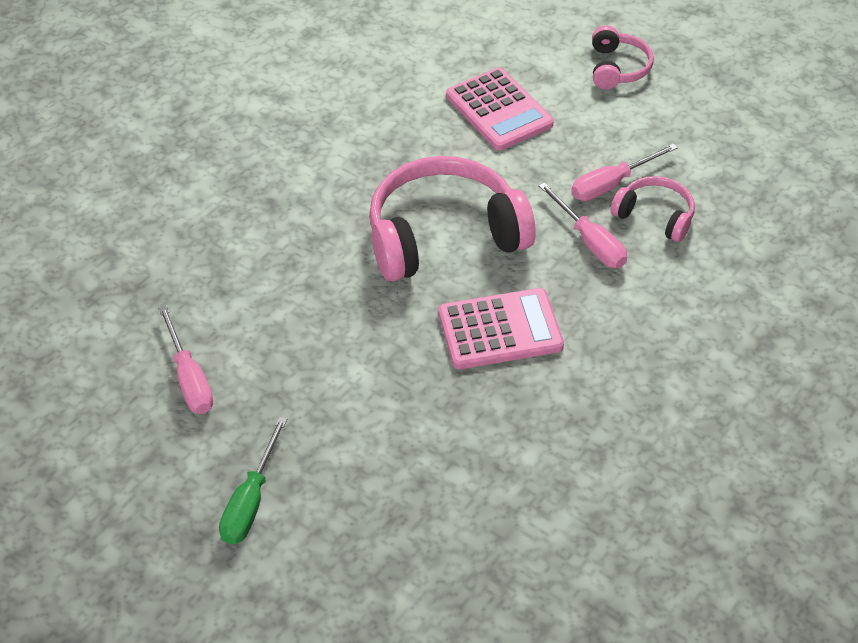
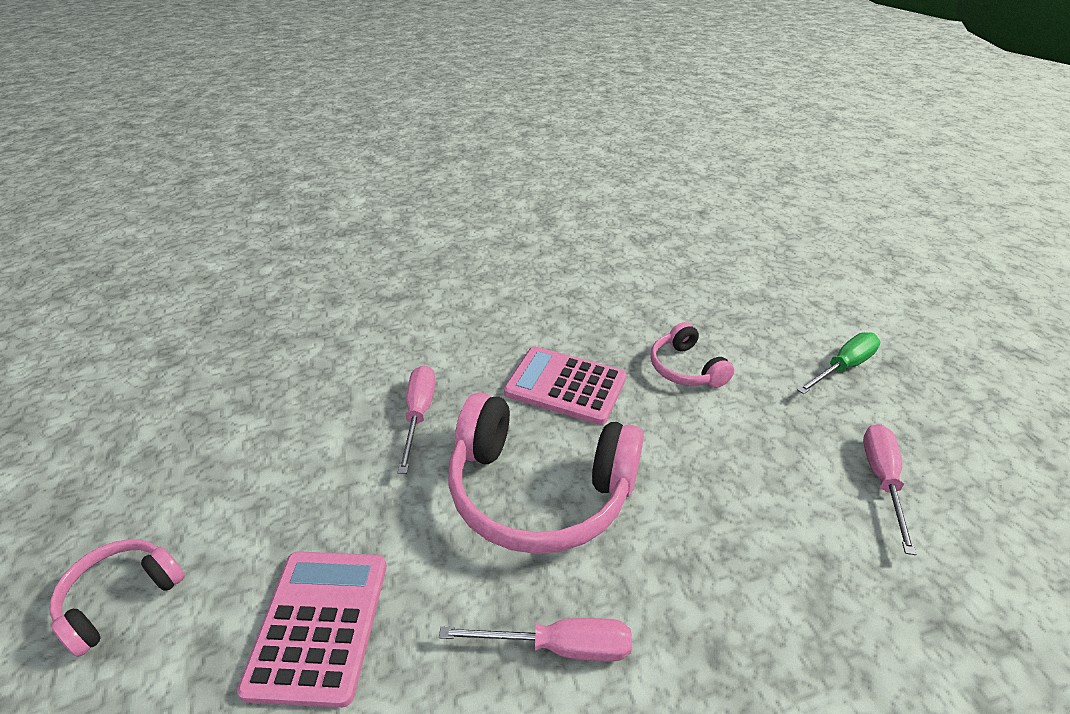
camera: 145 degrees left, 10 degrees down
(611, 184) = (334, 454): pink screwdriver -> pink screwdriver (559, 646)
(655, 216) = (341, 406): pink headphones -> pink headphones (685, 368)

